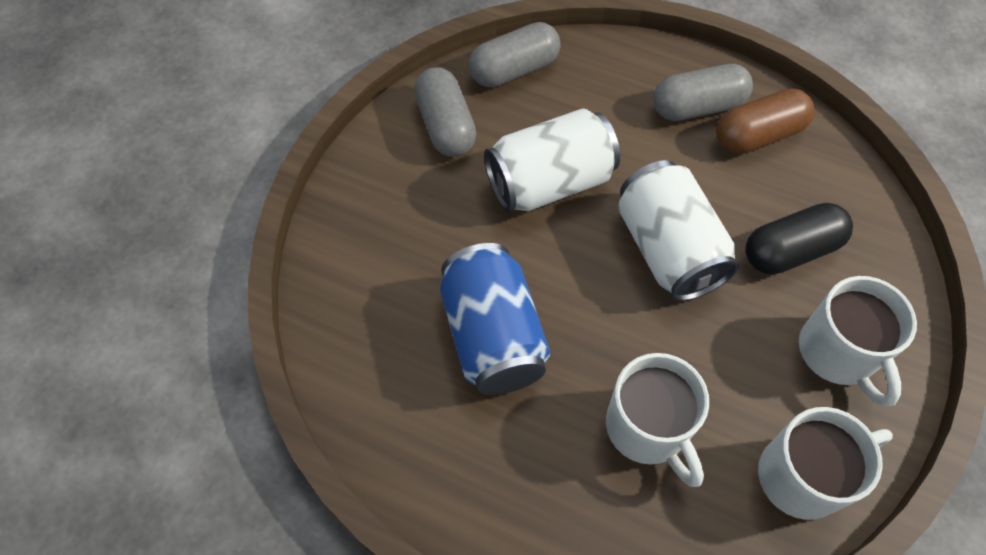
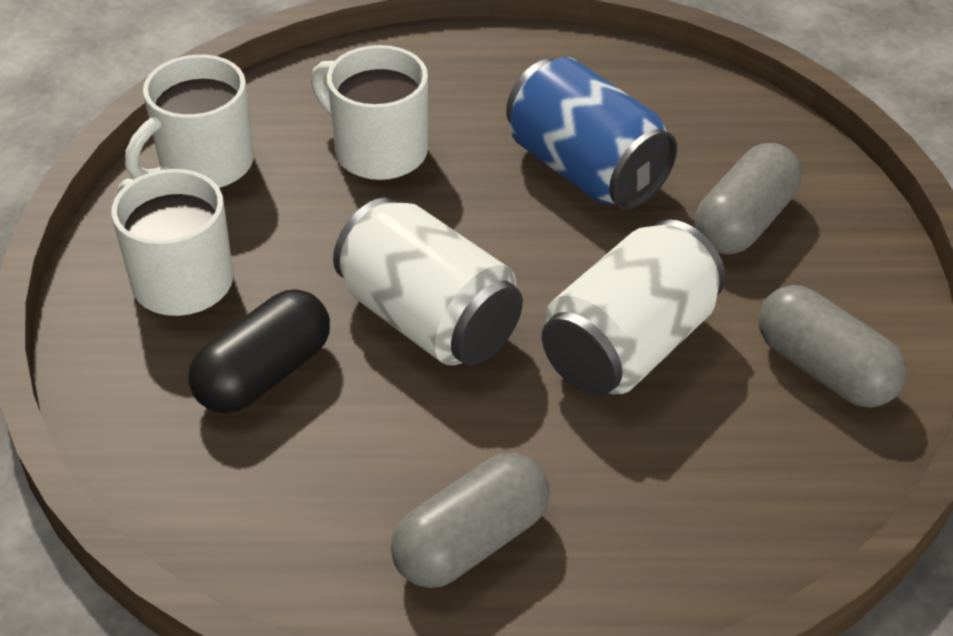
camera: 155 degrees right, 15 degrees down
(514, 70) = (797, 494): grey capsule -> grey capsule (744, 222)
(758, 135) = (356, 528): brown capsule -> none

